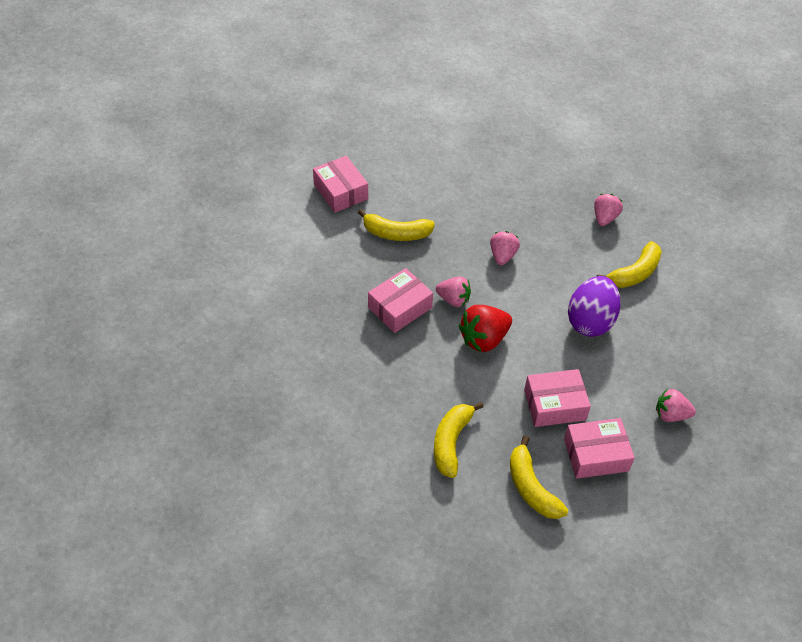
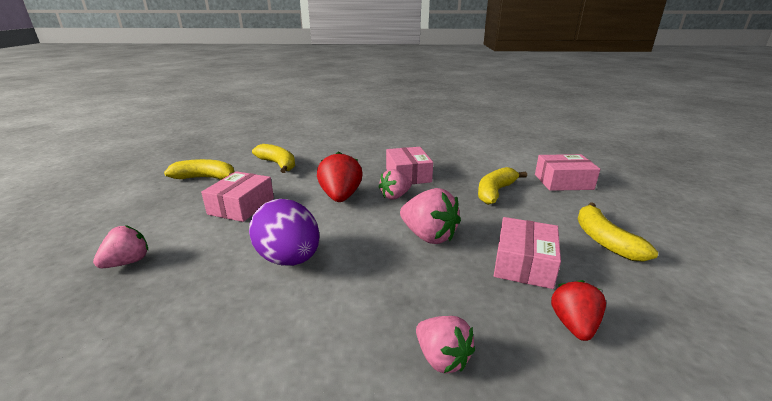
camera: 120 degrees right, 25 degrees down
(502, 256) = (428, 236): pink strawberry -> pink strawberry, size x1.50
(541, 175) = (574, 325): none -> red strawberry
(596, 455) = (177, 208): pink box -> pink box (523, 263)
(634, 273) = (311, 334): yellow banana -> yellow banana (604, 240)

